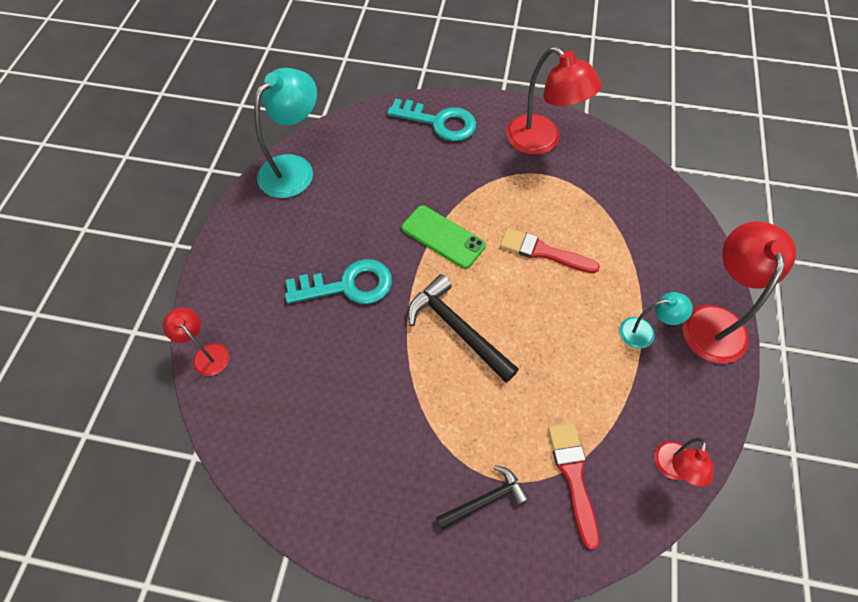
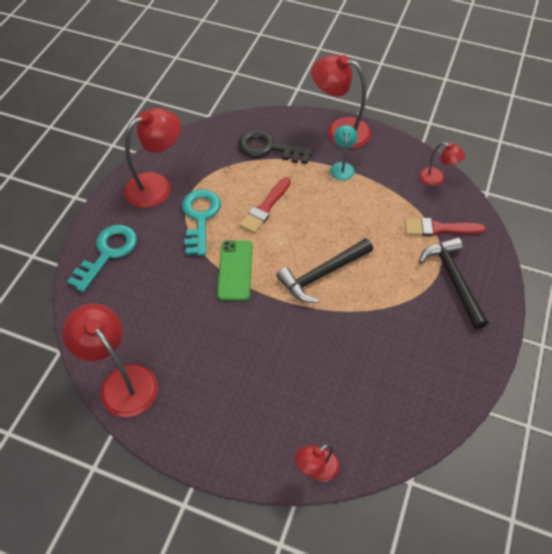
camera: 80 degrees left, 5 degrees down
(294, 168) = (122, 381): turquoise lamp -> red lamp
(348, 285) = (268, 346): turquoise key -> turquoise key (200, 217)
(443, 237) = (235, 270): green phone -> green phone turned 45 degrees counterclockwise
(485, 500) = (453, 280): black hammer -> black hammer, size x1.60
(643, 239) = (268, 148): none -> black key

